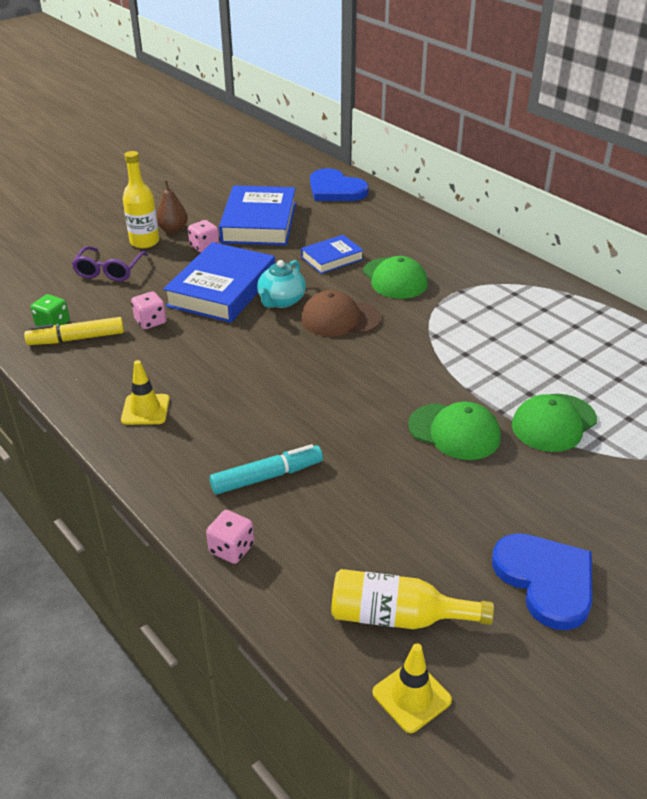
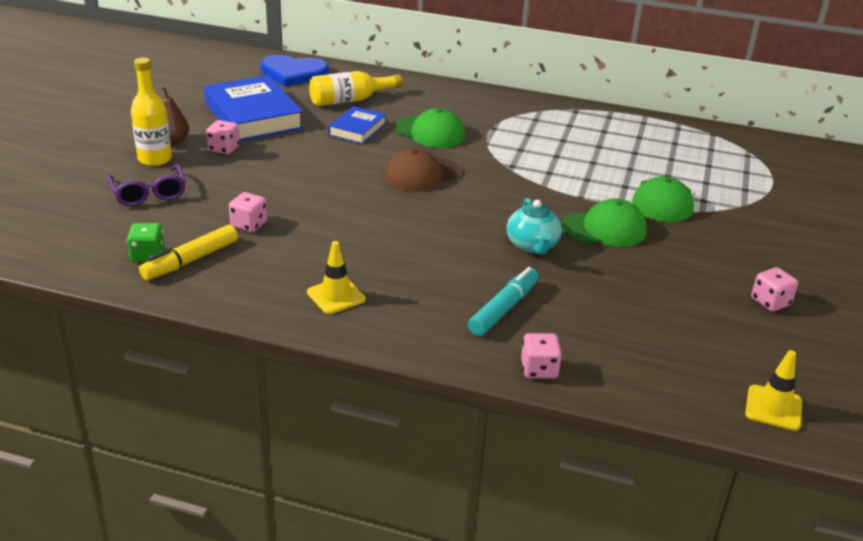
camera: 35 degrees left, 5 degrees down
(222, 289) = (286, 179): blue book -> none
(281, 301) = (353, 174): turquoise teapot -> turquoise teapot (532, 246)
(397, 617) = (708, 364): yellow bottle -> yellow bottle (350, 100)
(546, 580) = (770, 302): blue heart -> pink dice

